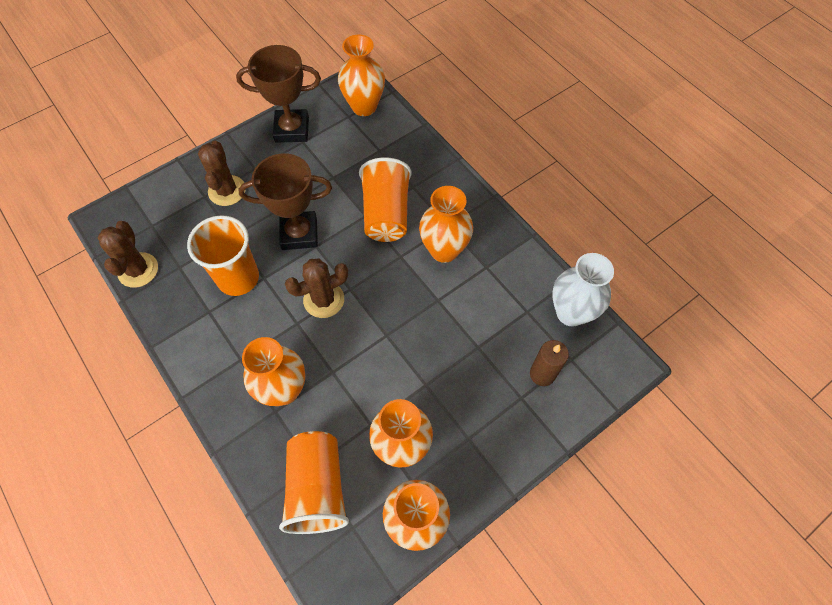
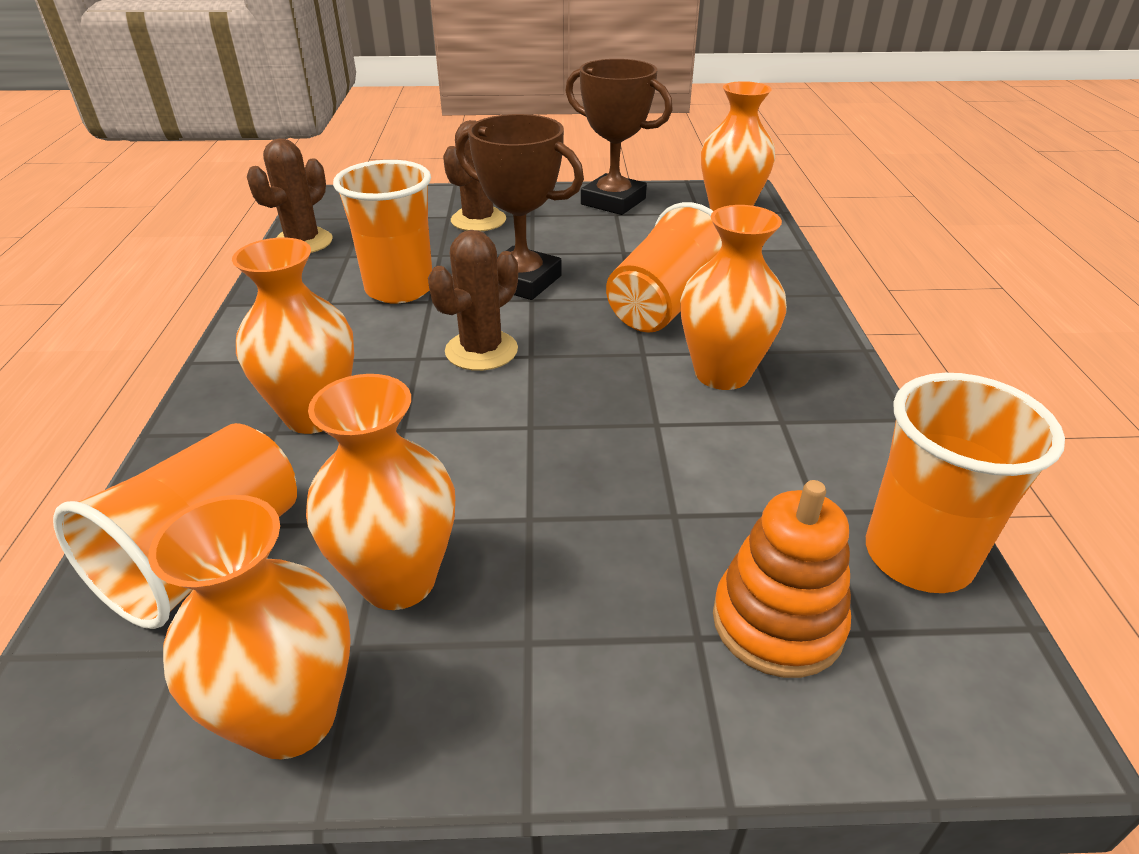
camera: 35 degrees right, 25 degrees down
(324, 300) = (481, 351): brown cactus -> brown cactus turned 60 degrees counterclockwise
(542, 374) = (777, 622): brown candle -> orange stacking toy
(571, 312) = (918, 556): white vase -> orange cup

